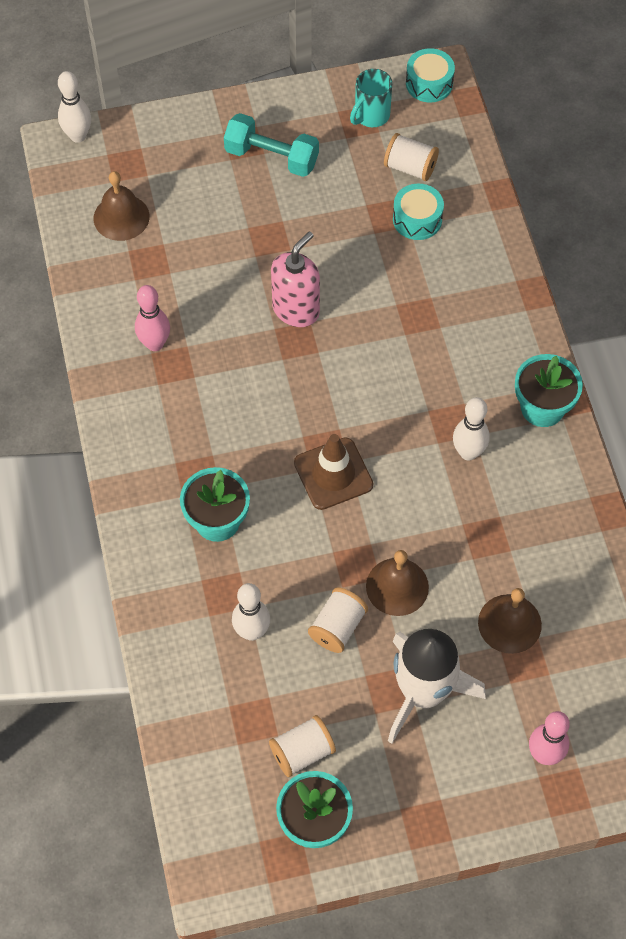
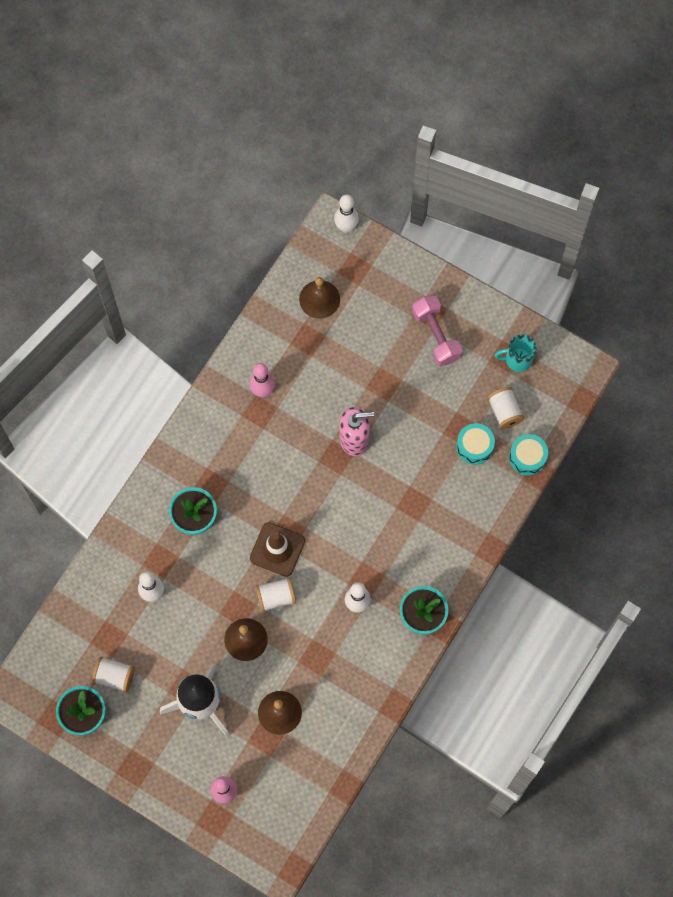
camera: 45 degrees right, 10 degrees up
(271, 157) = (436, 335): turquoise dumbbell -> pink dumbbell
(337, 627) = (195, 631): white spool -> white spool (276, 597)
(429, 83) = (572, 369): turquoise drum -> turquoise drum (527, 457)

